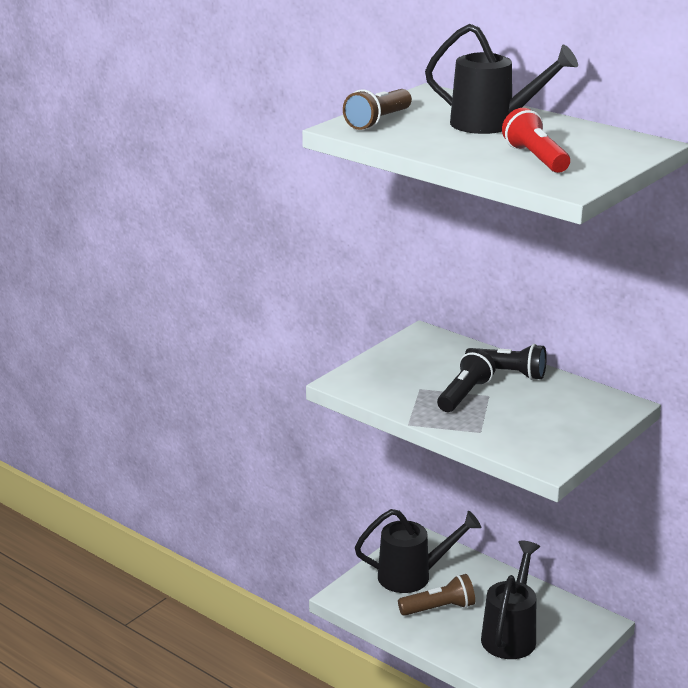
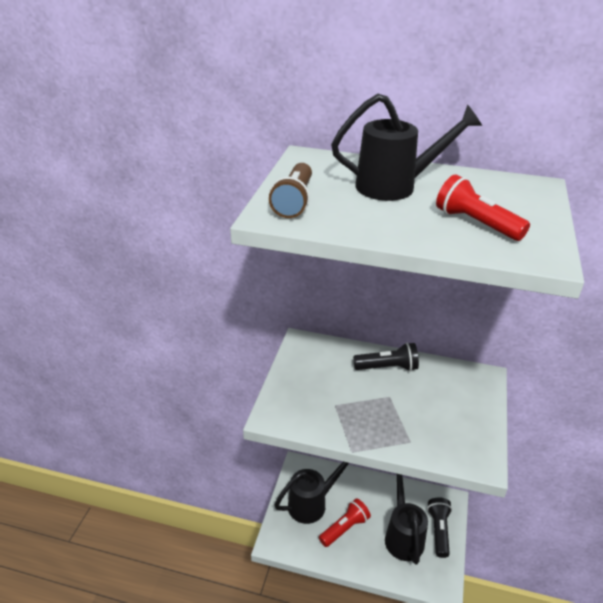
camera: 25 degrees left, 10 degrees up
(439, 608) = (344, 528): brown flashlight -> red flashlight
(464, 395) = (372, 401): black flashlight -> black flashlight (439, 531)

